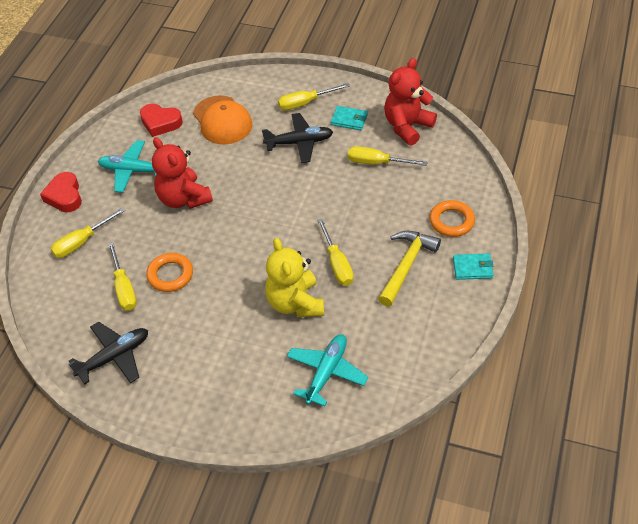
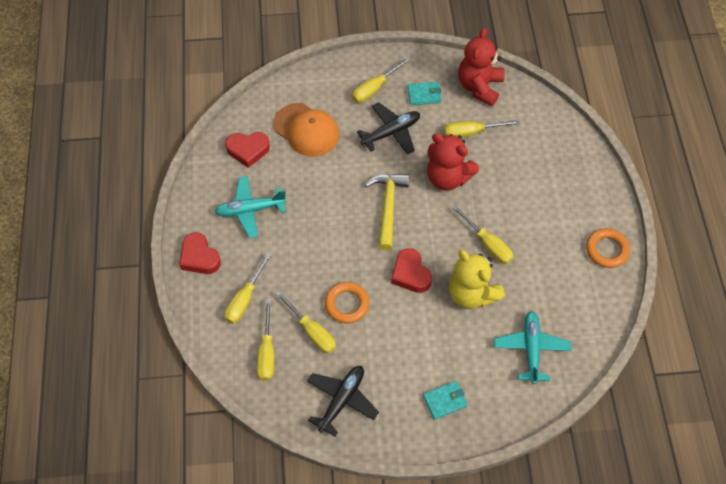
camera: 25 degrees left, 10 degrees up
(73, 293) = (267, 352): none -> yellow screwdriver
(183, 199) = (316, 224): red teddy bear -> red teddy bear (447, 177)
(246, 267) = (410, 274): none -> red heart
(406, 265) = (547, 226): yellow hammer -> yellow hammer (388, 207)
(451, 221) = (563, 171): orange ring -> orange ring (606, 250)
(472, 268) = (602, 211): turquoise wallet -> turquoise wallet (444, 401)

